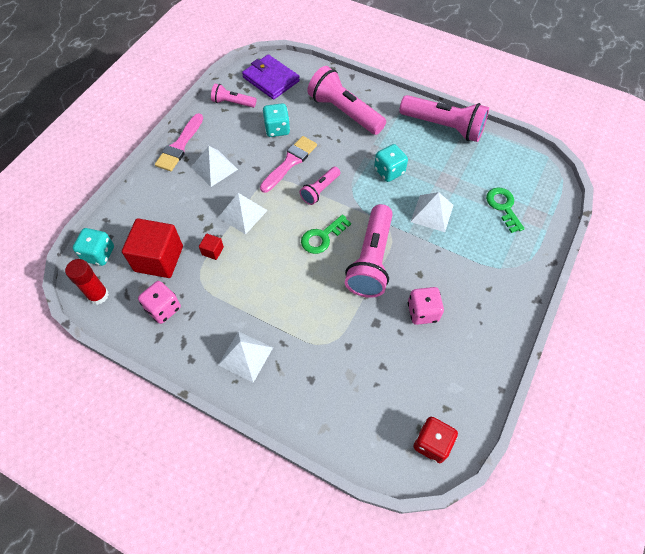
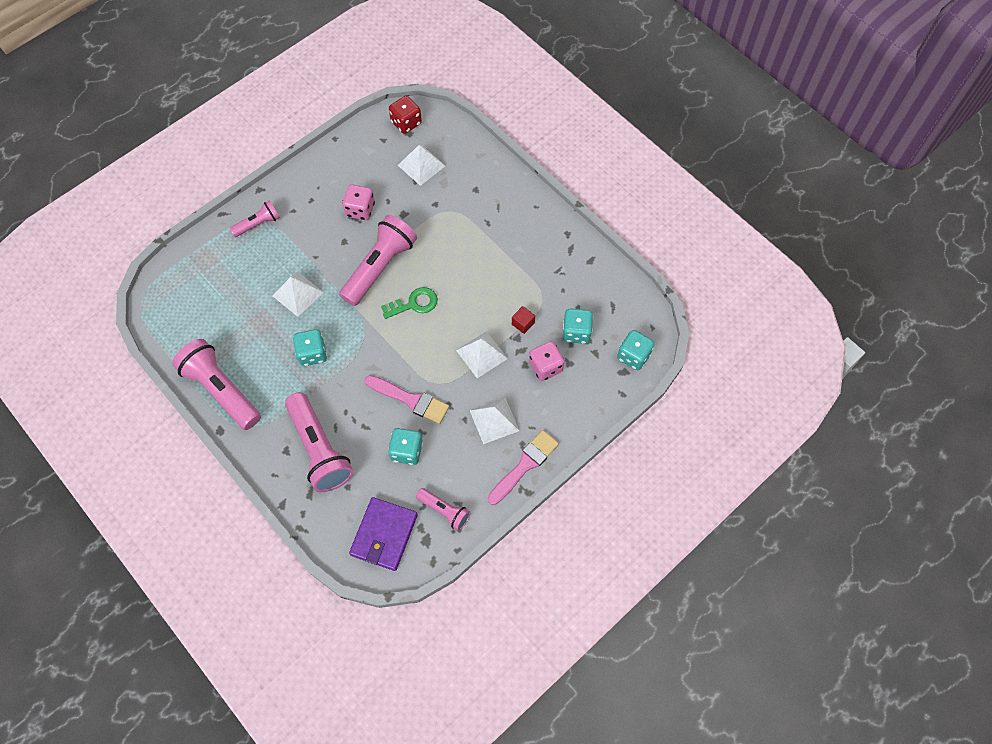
camera: 160 degrees left, 5 degrees up
(98, 295) = (638, 314): red glue stick -> none
(159, 259) = (576, 332): red cube -> turquoise dice
(163, 308) = (581, 283): pink dice -> pink dice (545, 367)
(245, 356) = (522, 222): white pyramid -> white pyramid (421, 165)
(271, 79) = (384, 535): purple wallet -> purple wallet turned 45 degrees clockwise
(290, 162) = (410, 400): pink brush -> pink brush turned 120 degrees counterclockwise
(320, 190) = (394, 355): pink flashlight -> pink flashlight (258, 224)
(503, 207) = (226, 278): green key -> none

